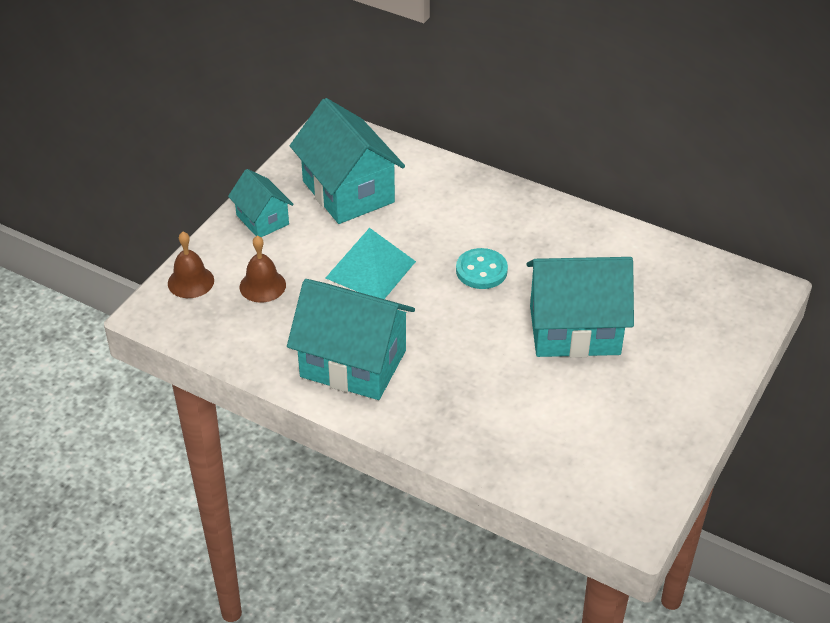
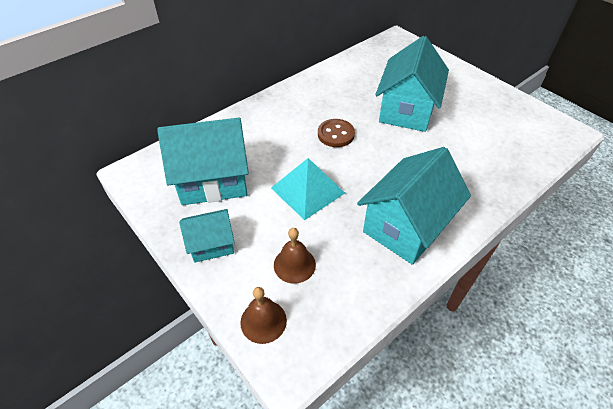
camera: 70 degrees left, 5 degrees up
(481, 270) = (336, 134): turquoise button -> brown button

